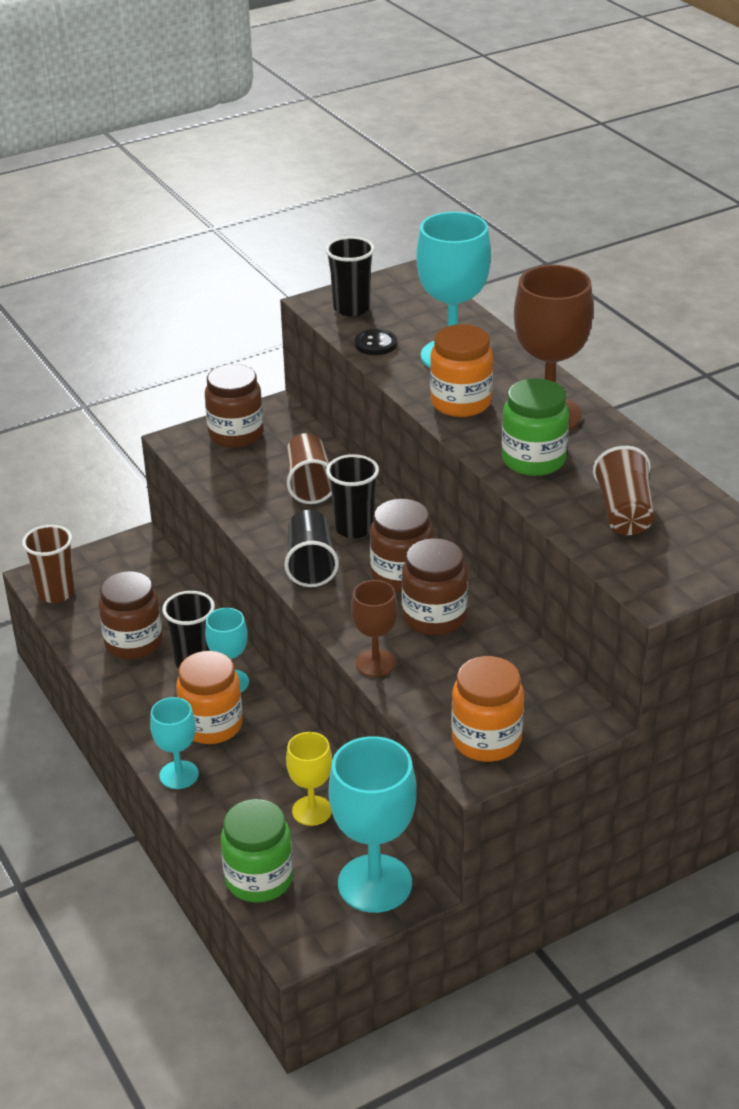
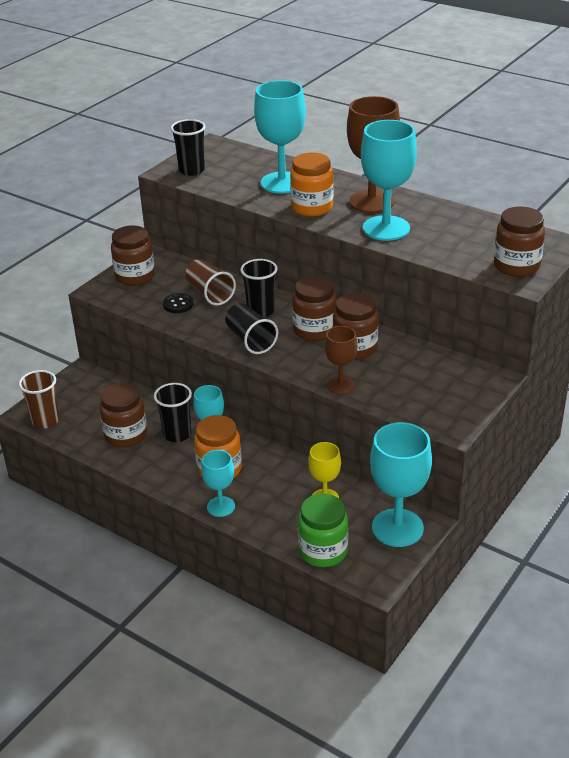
camera: 25 degrees left, 0 degrees up
(375, 344) = (226, 187): black button -> black button (178, 304)
(486, 740) = (445, 408): orange jar -> none
(533, 460) = (386, 228): green jar -> turquoise goblet
(624, 512) = (465, 243): brown cup -> none
(665, 567) = (516, 266): none -> brown jar

